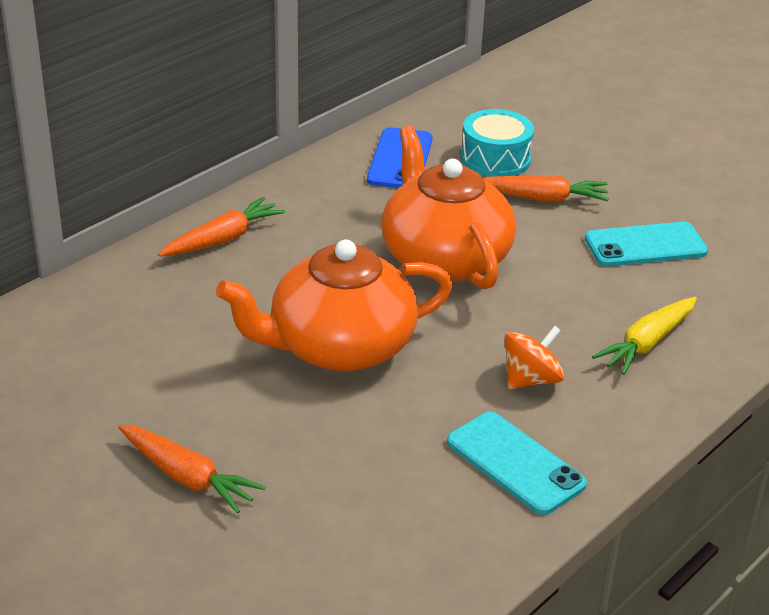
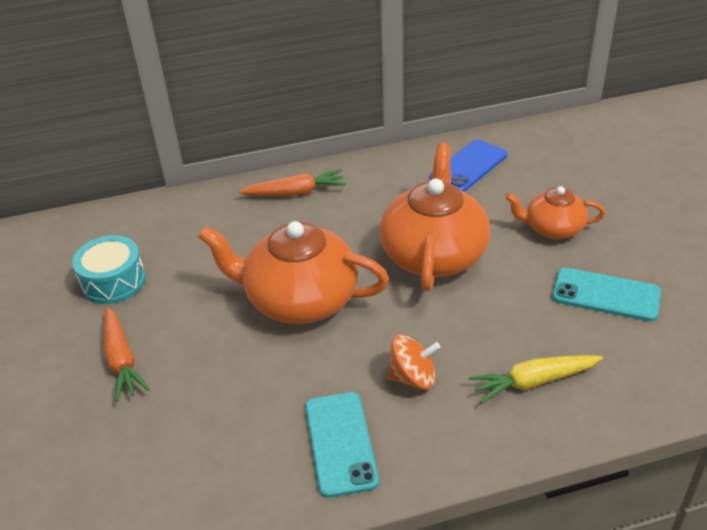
camera: 35 degrees right, 5 degrees up
(495, 159) = (542, 185): turquoise drum -> turquoise drum (113, 281)
(542, 198) = (552, 228): orange carrot -> orange teapot

